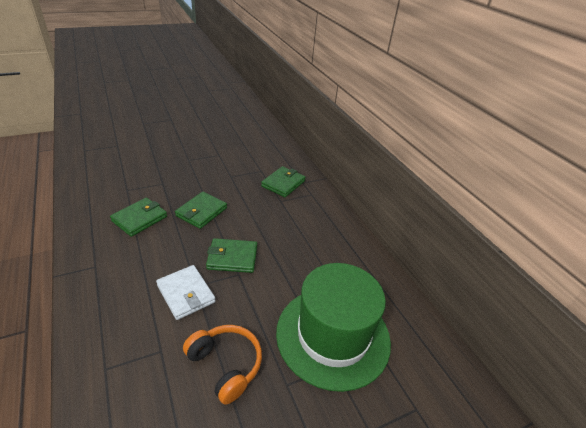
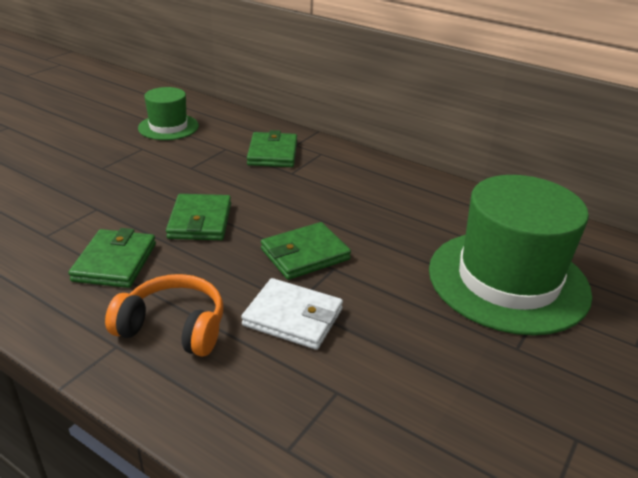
camera: 30 degrees left, 5 degrees down
(226, 365) = (432, 364): orange headphones -> orange headphones (173, 327)
(245, 146) = (168, 127): none -> green hat

